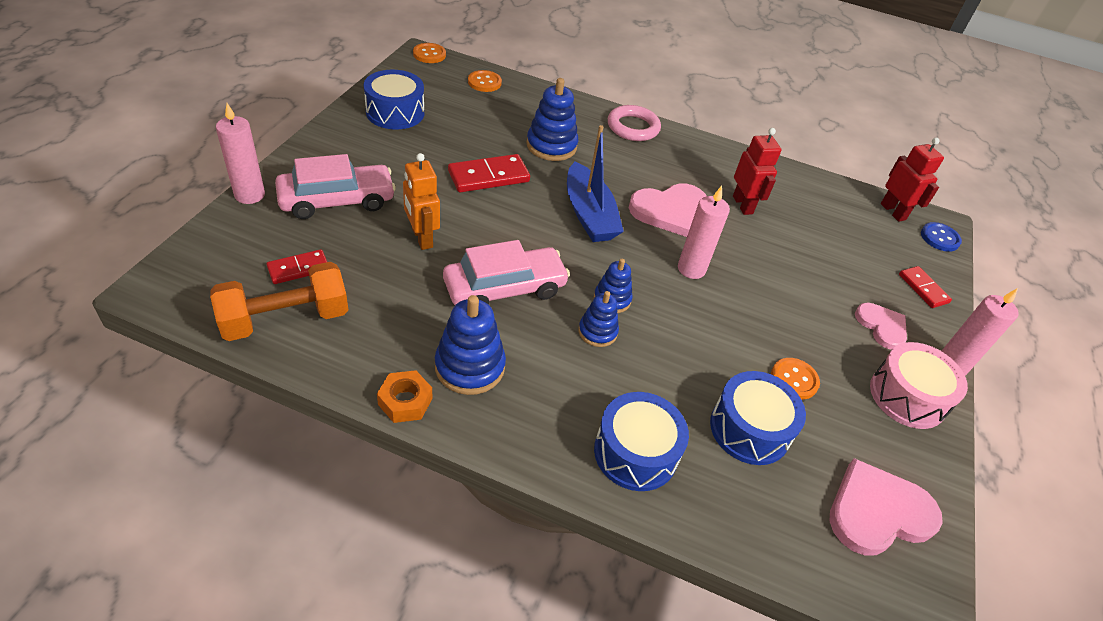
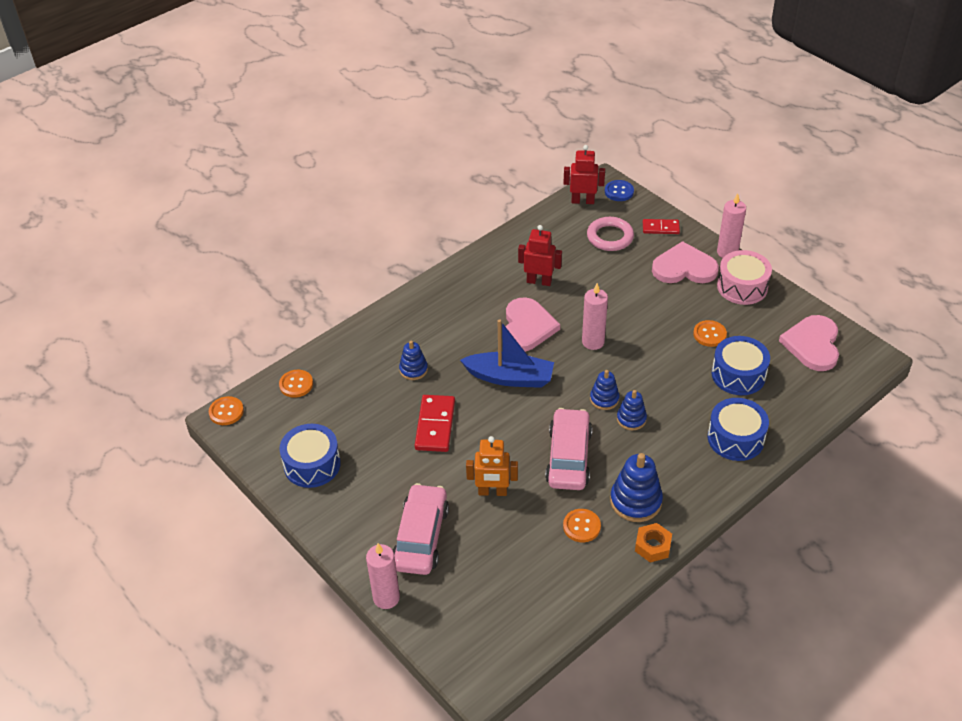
camera: 55 degrees left, 0 degrees up
(285, 319) = (548, 600): orange dumbbell -> none
(298, 269) = (495, 581): red domino -> none
(406, 324) = (581, 526): none -> orange button
(551, 146) = (413, 369): blue stacking toy -> blue stacking toy, size x0.61
(633, 127) = (413, 306): pink ring -> pink ring (610, 237)
(882, 326) = (684, 267): pink heart -> pink heart, size x1.60

